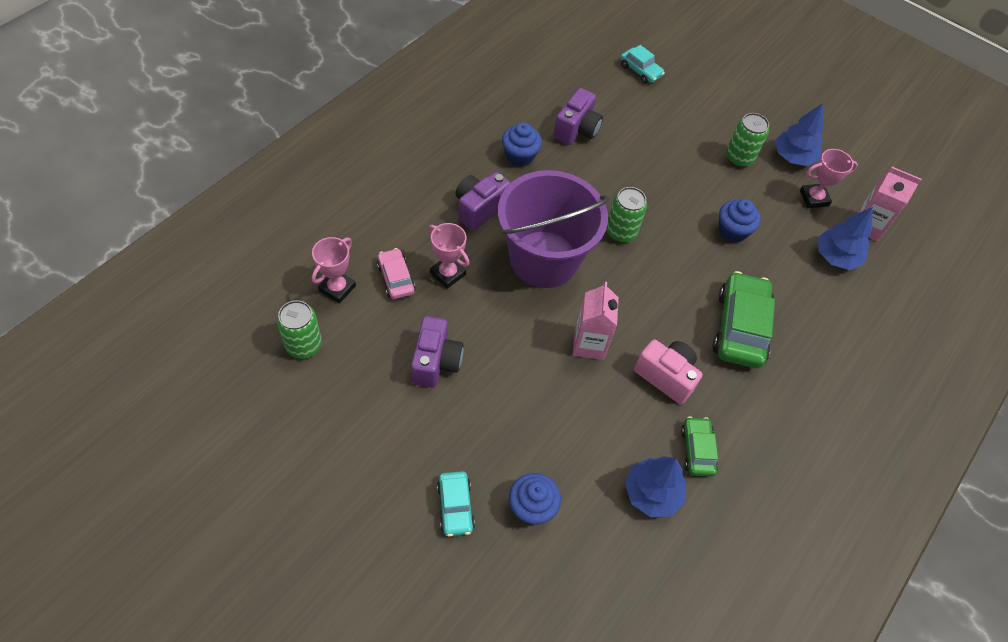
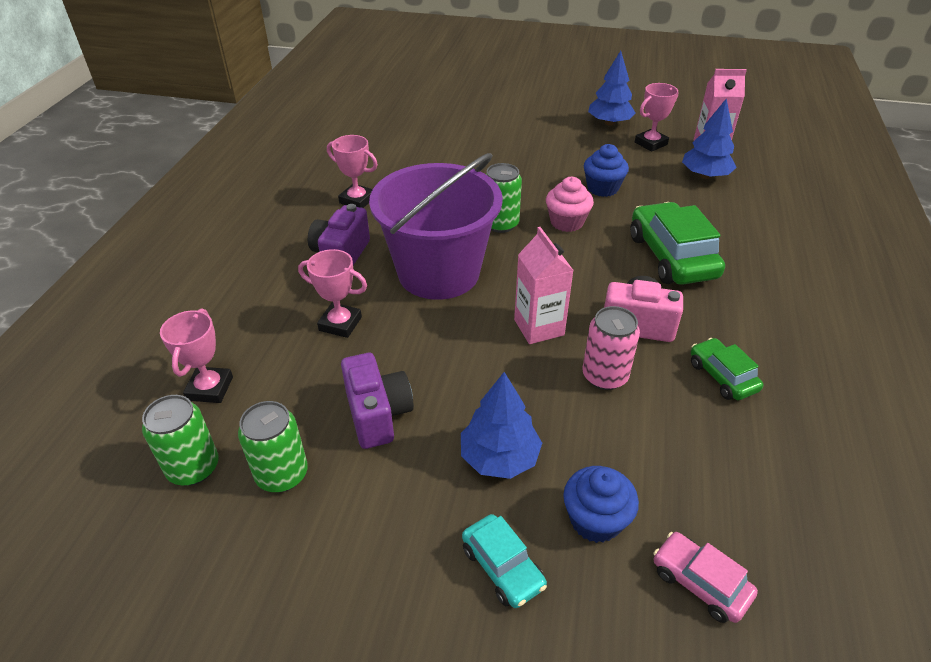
camera: 20 degrees left, 15 degrees down
(396, 278) = (280, 351): pink car -> pink car (699, 583)
(520, 156) = (357, 200): blue cupcake -> pink trophy
(576, 130) = (401, 164): purple camera -> none
(610, 408) = (605, 376): none -> pink can
(640, 71) = (431, 107): turquoise car -> none
(652, 493) = (712, 439): blue tree -> blue tree (499, 457)
(676, 254) = (567, 222): none -> pink cupcake
(739, 158) = (565, 137): green can -> green can (282, 474)

